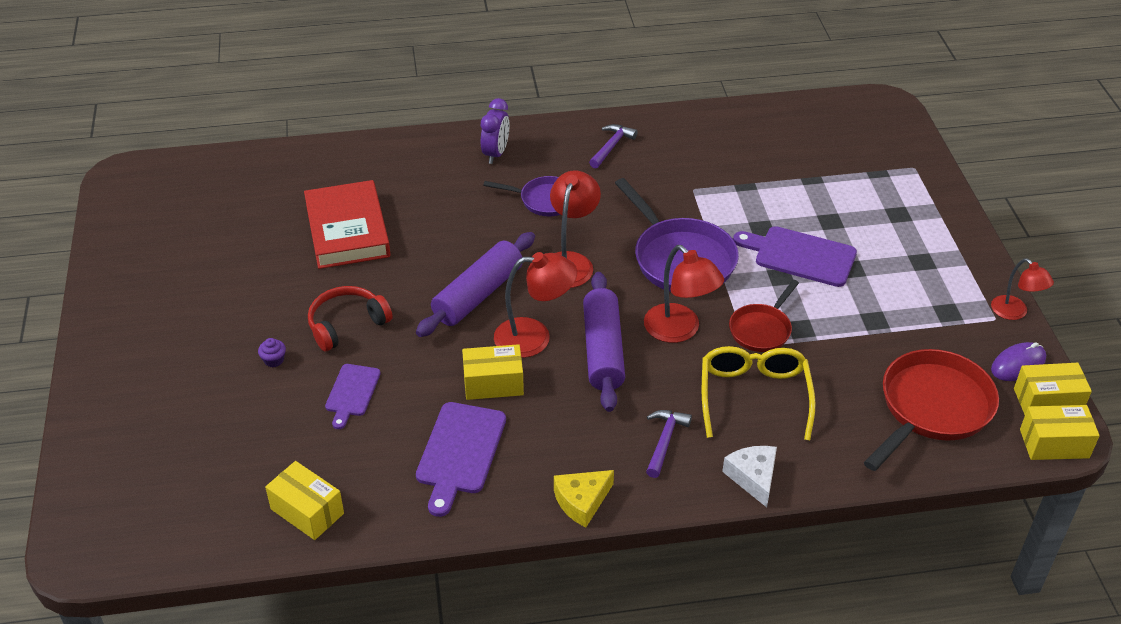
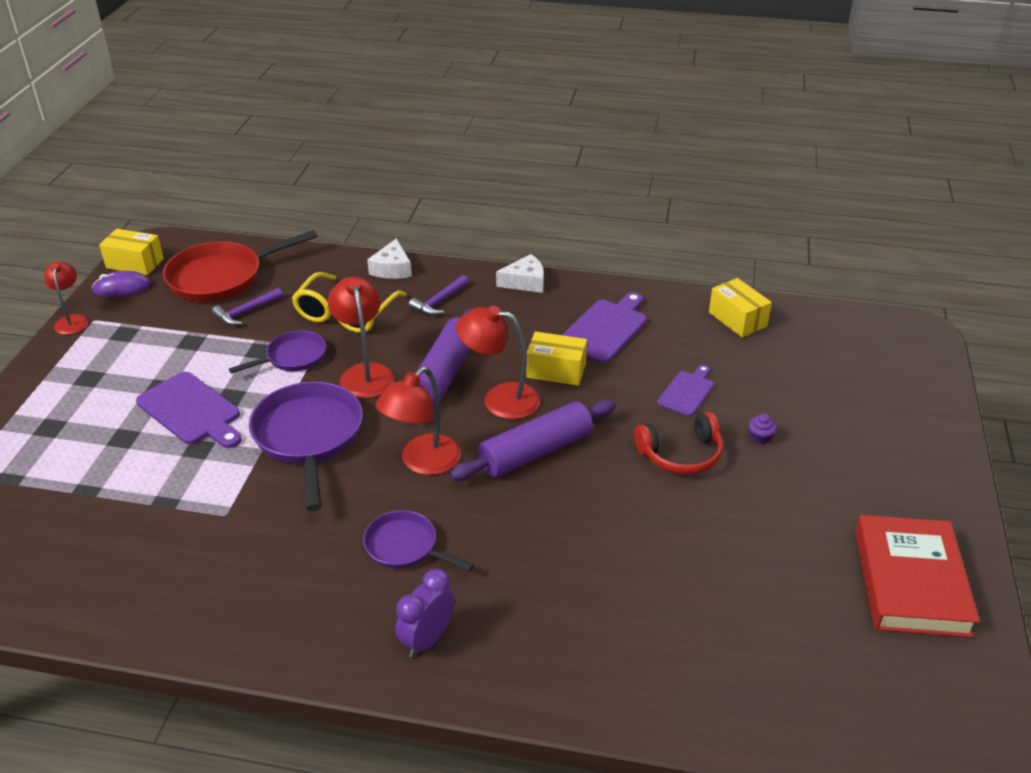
camera: 160 degrees left, 5 degrees down
(348, 230) = (660, 568): red book -> red book (910, 581)
(582, 501) = (525, 282): yellow cheese -> white cheese
(611, 146) = (270, 606): purple hammer -> purple hammer (246, 312)
(761, 329) = (293, 357): red pan -> purple pan
(1054, 444) = (165, 242): yellow box -> none

